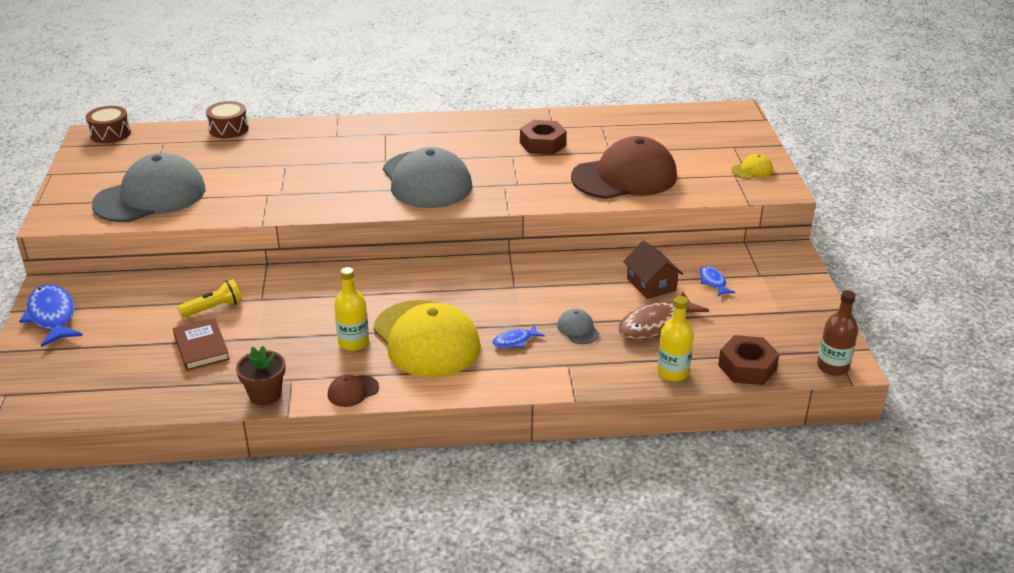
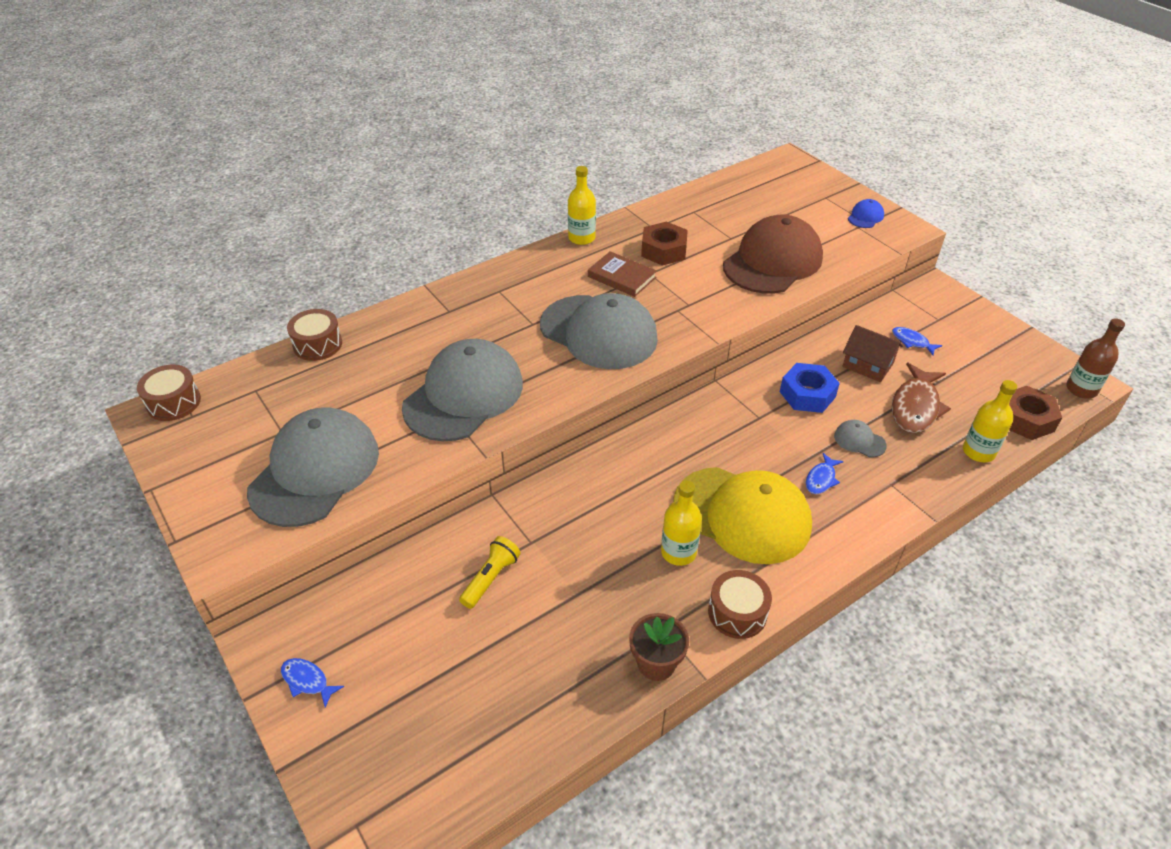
camera: 30 degrees left, 10 degrees up
(52, 316) = (307, 681): blue fish -> blue fish, size x0.52
(201, 347) = (527, 636): brown book -> brown book (621, 277)
(288, 187) = (463, 395): none -> grey cap
(353, 391) = (737, 613): brown cap -> brown drum
(487, 118) = (581, 238): none -> yellow bottle
(573, 286) = (807, 394): none -> blue nut
(752, 170) = (865, 217): yellow cap -> blue cap

